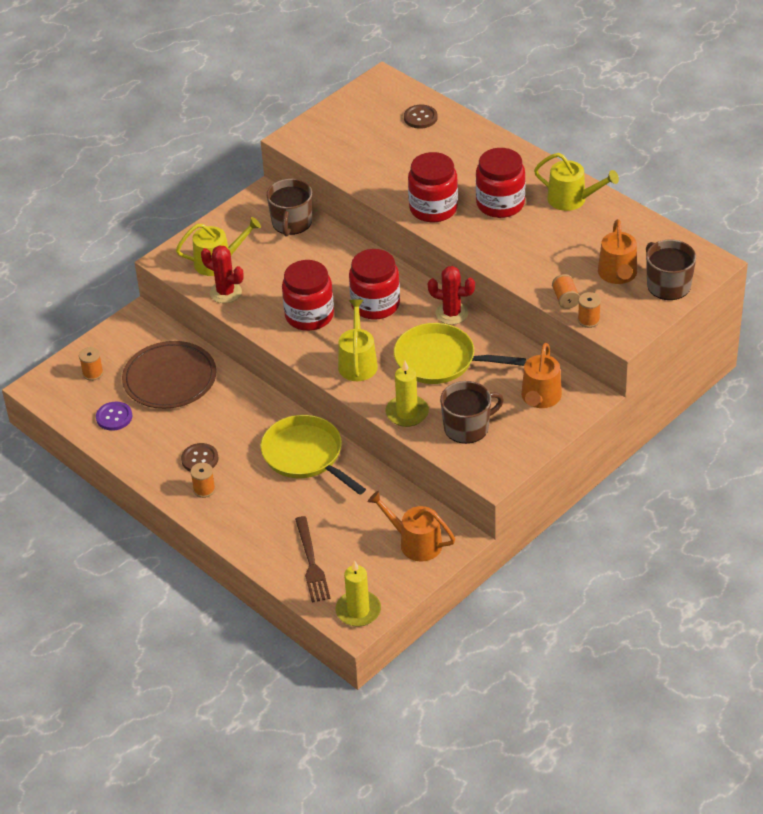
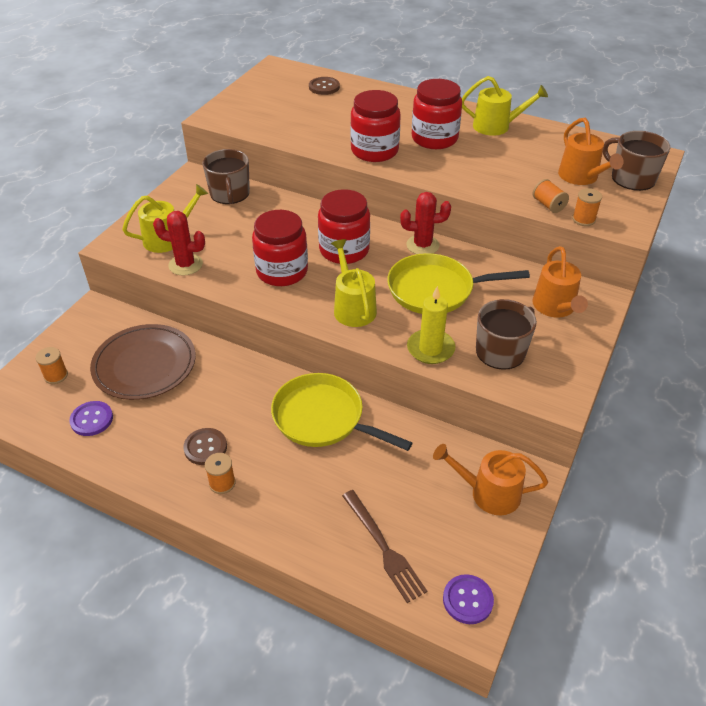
camera: 20 degrees left, 0 degrees up
(358, 611) = (467, 600): yellow candle -> purple button

